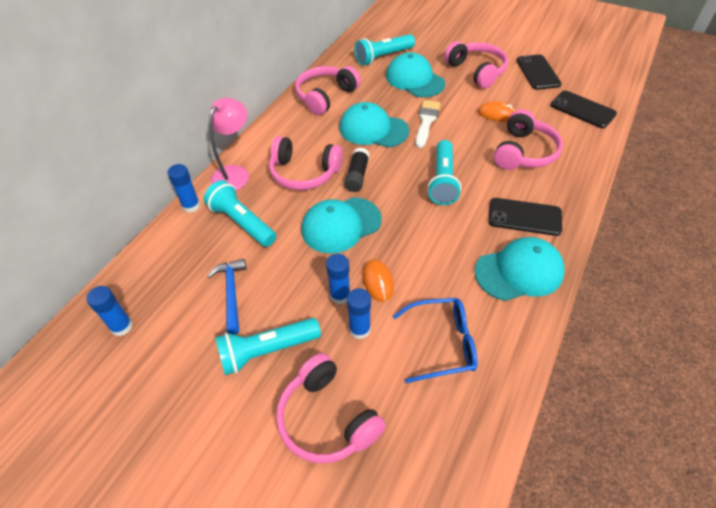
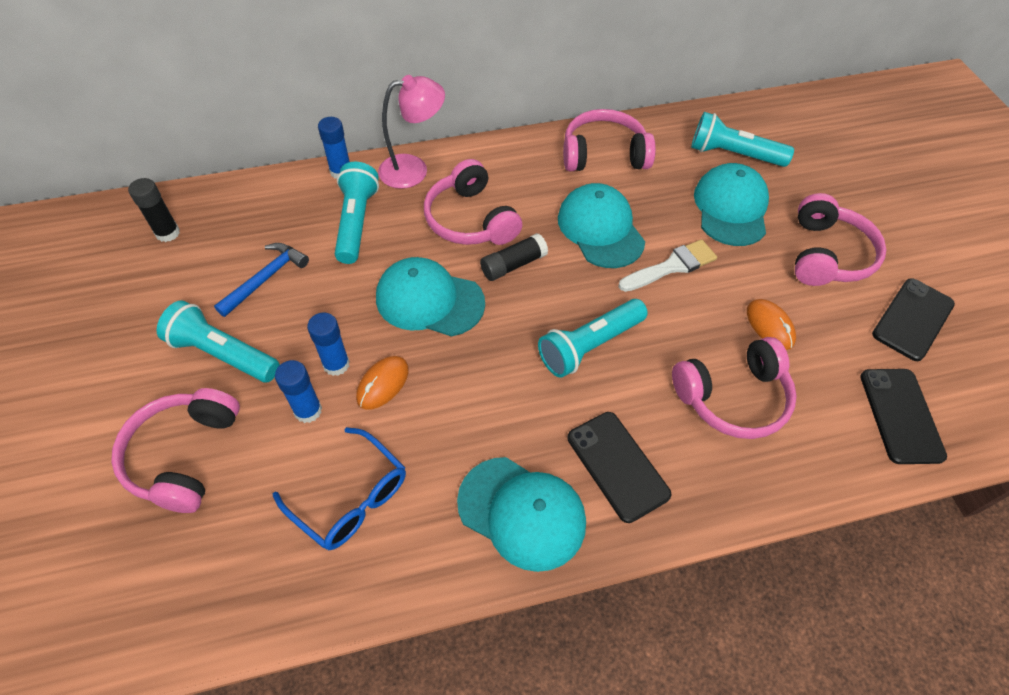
camera: 45 degrees right, 5 degrees up
(122, 326) = (168, 233): blue glue stick -> black glue stick

